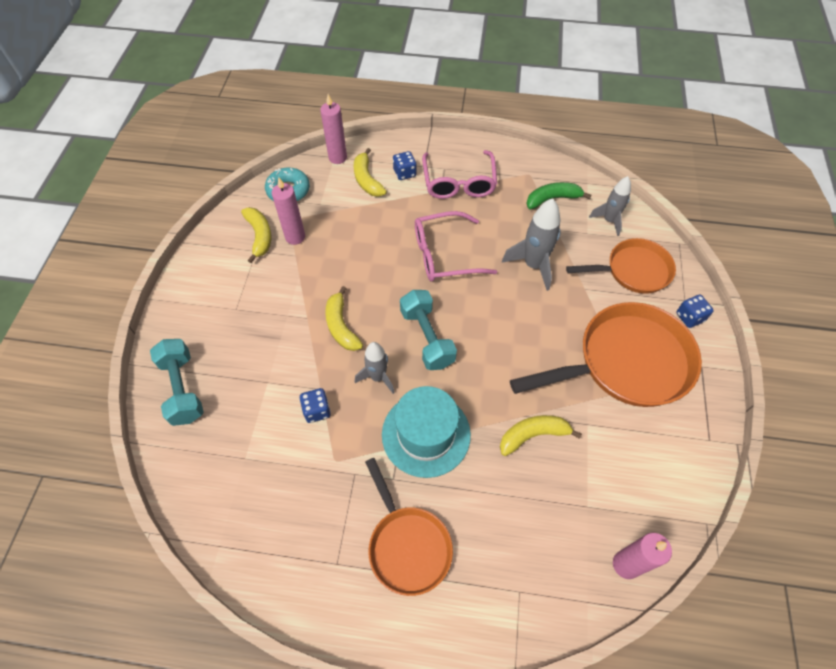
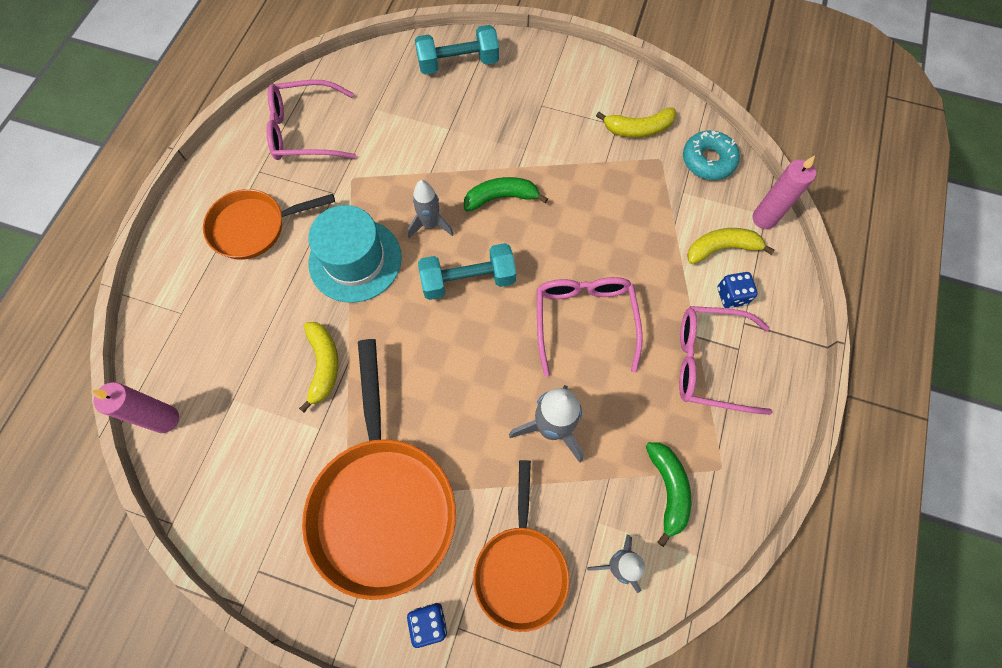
camera: 100 degrees right, 10 degrees up
(278, 526) = (306, 131): none -> pink glasses
(295, 237) = (633, 163): pink candle -> none
(317, 410) = (407, 167): blue dice -> none
(341, 326) = (501, 197): yellow banana -> green banana

